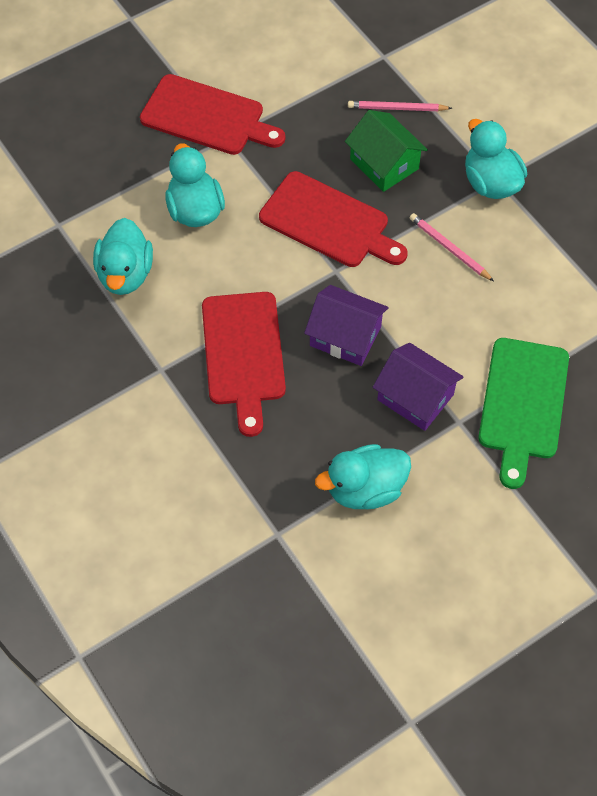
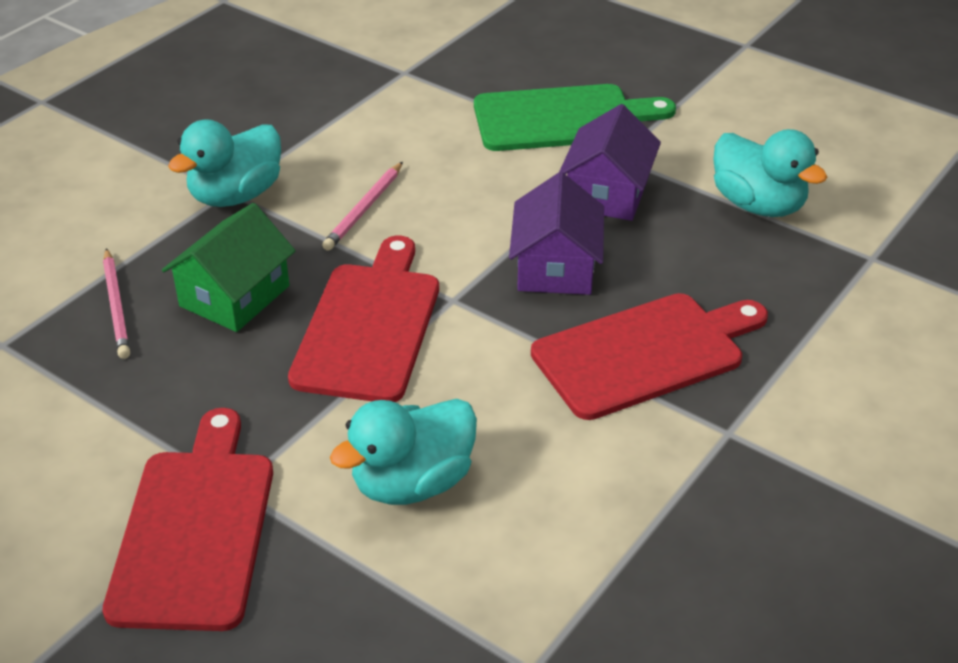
camera: 110 degrees left, 20 degrees down
(125, 274) = (586, 532): turquoise duck -> none

